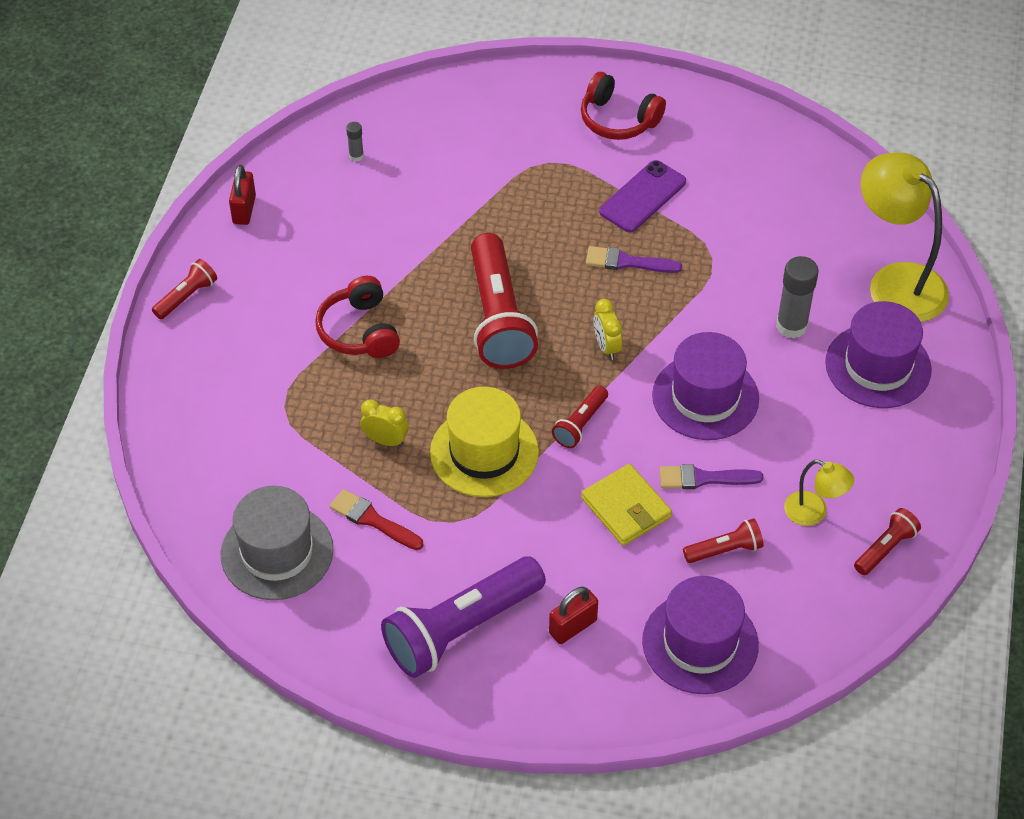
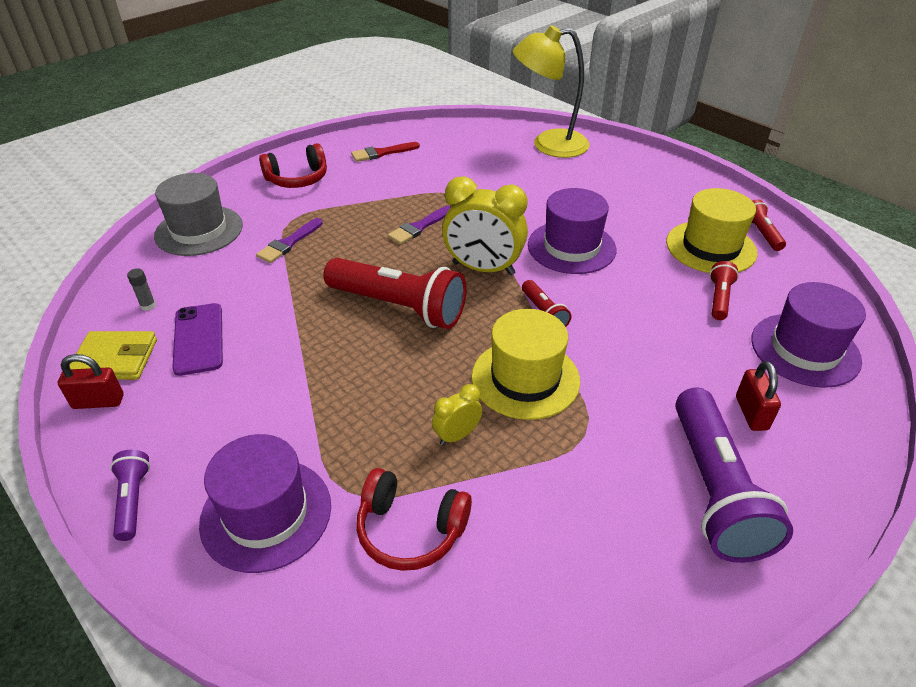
camera: 55 degrees left, 10 degrees down
(187, 297) = (133, 500): red flashlight -> purple flashlight
(244, 210) = (98, 402): red padlock -> red padlock turned 45 degrees counterclockwise
(277, 552) = (523, 597): grey hat -> grey hat (199, 230)
(359, 331) = (321, 392): red headphones -> red headphones (410, 529)
(372, 520) = (541, 492): red brush -> red brush (382, 153)
(606, 347) = (483, 269): yellow clock -> yellow clock, size x2.02
(626, 508) = (644, 327): yellow wallet -> yellow wallet (115, 359)
(642, 197) = (373, 197): purple phone -> purple phone (198, 339)
(704, 478) = (644, 279): purple brush -> purple brush (289, 243)
(791, 326) = (544, 190): grey glue stick -> none
(814, 513) = (711, 247): yellow lamp -> yellow hat
(878, 366) = (607, 176): purple hat -> purple hat (266, 514)

